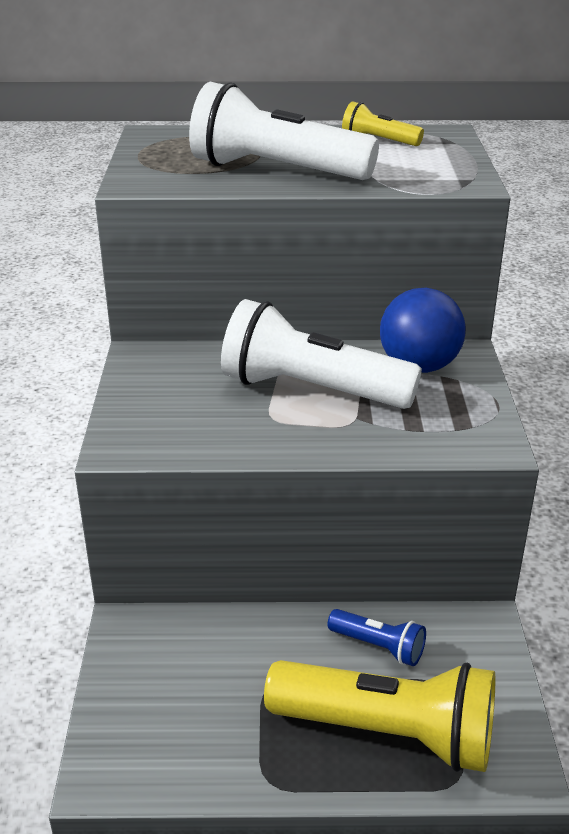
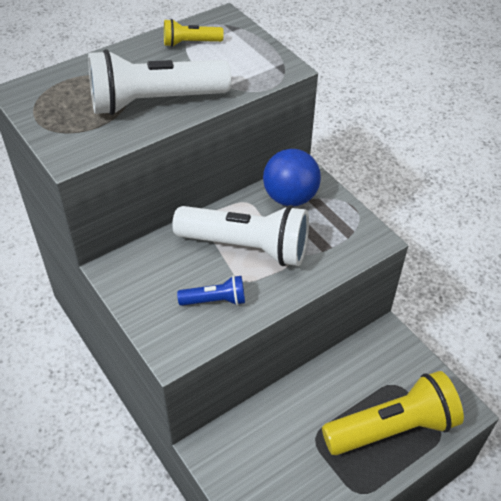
camera: 35 degrees left, 15 degrees up
(312, 390) = (246, 247): white flashlight -> white flashlight turned 150 degrees counterclockwise
(378, 646) = (349, 379): blue flashlight -> blue flashlight (215, 300)

